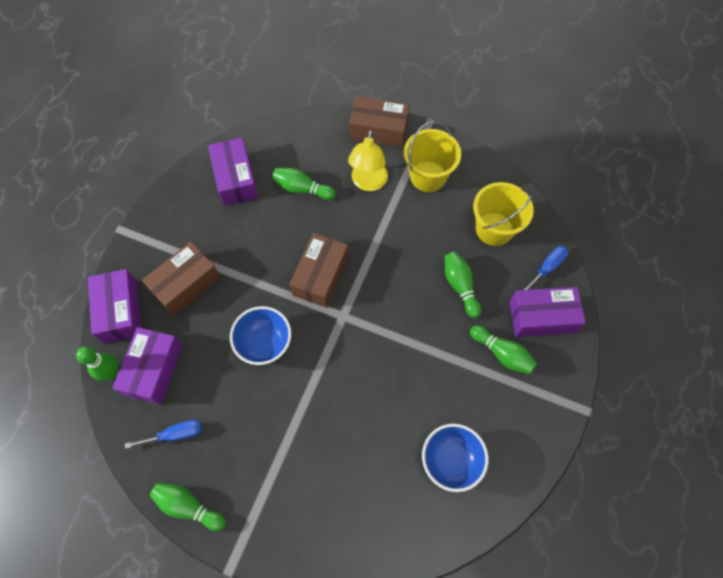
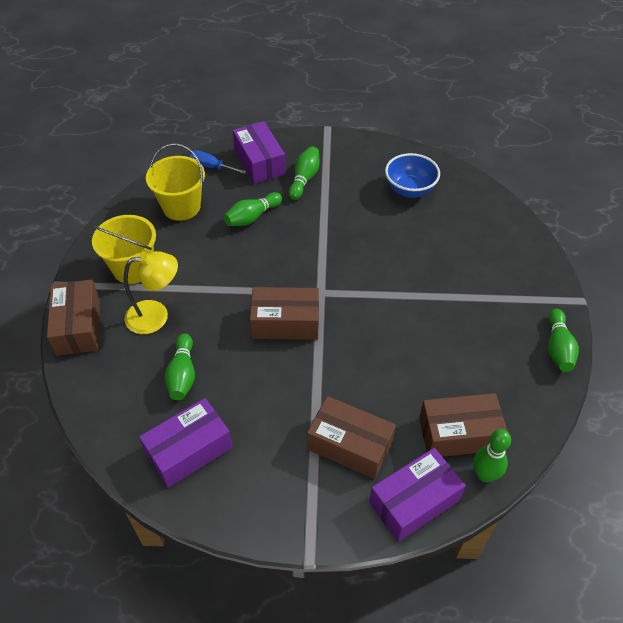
camera: 110 degrees left, 15 degrees down
(153, 370) = (459, 434): purple box -> brown box
(175, 434) = (507, 385): blue screwdriver -> none
(264, 343) = (379, 345): blue bowl -> none

